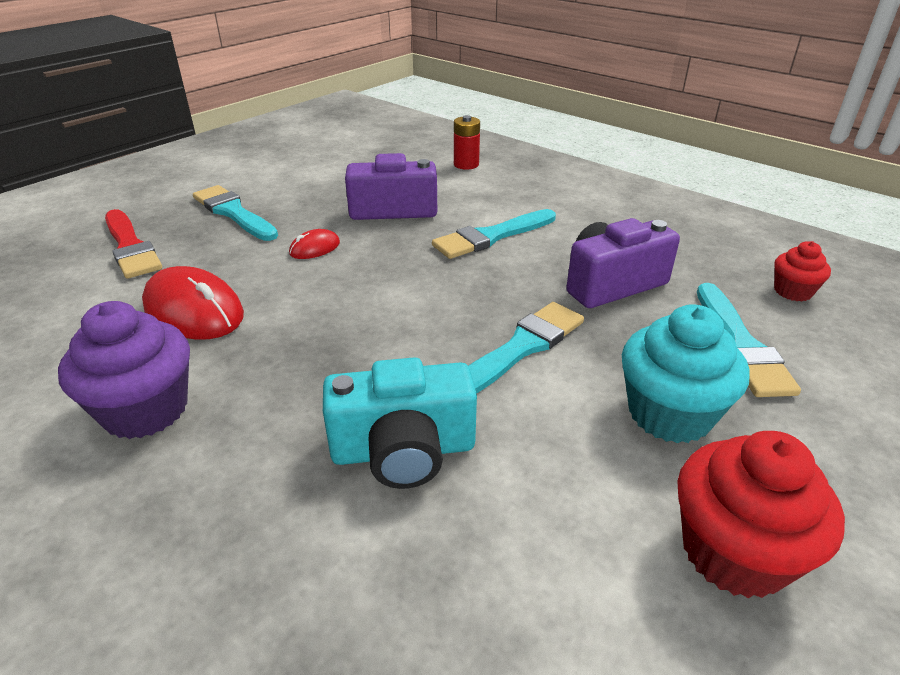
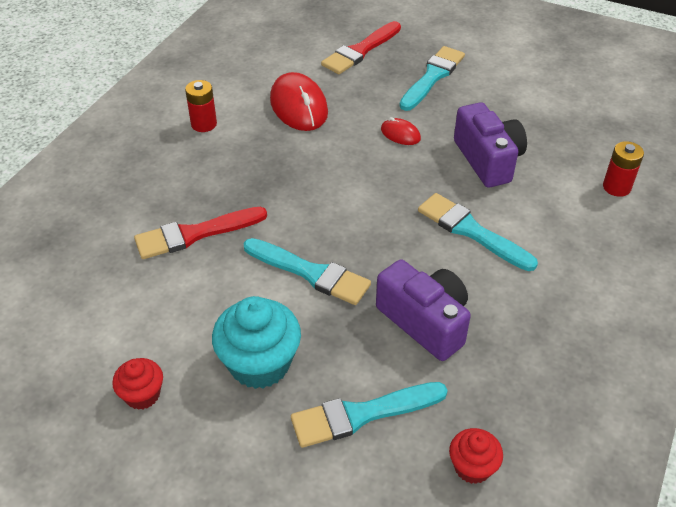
camera: 75 degrees right, 10 degrees up
(145, 410) = (204, 124): purple cupcake -> red battery
(194, 311) = (298, 106): red mouse -> red mouse turned 45 degrees counterclockwise
(403, 450) = (195, 234): turquoise camera -> red brush
(734, 552) = (142, 395): red cupcake -> red cupcake, size x0.56

